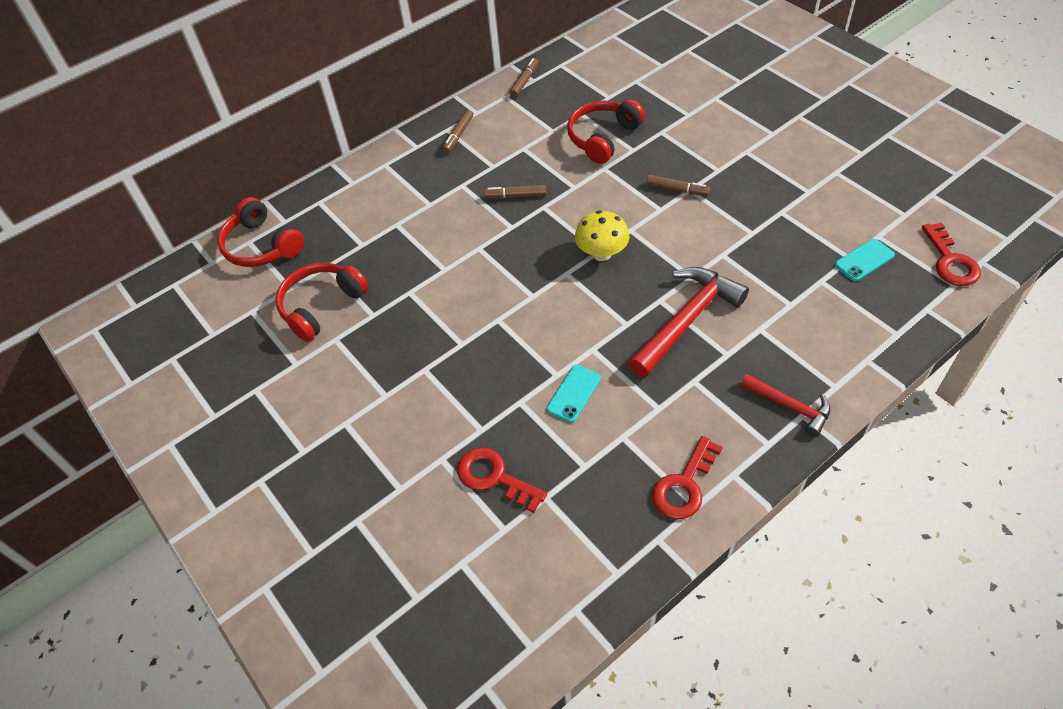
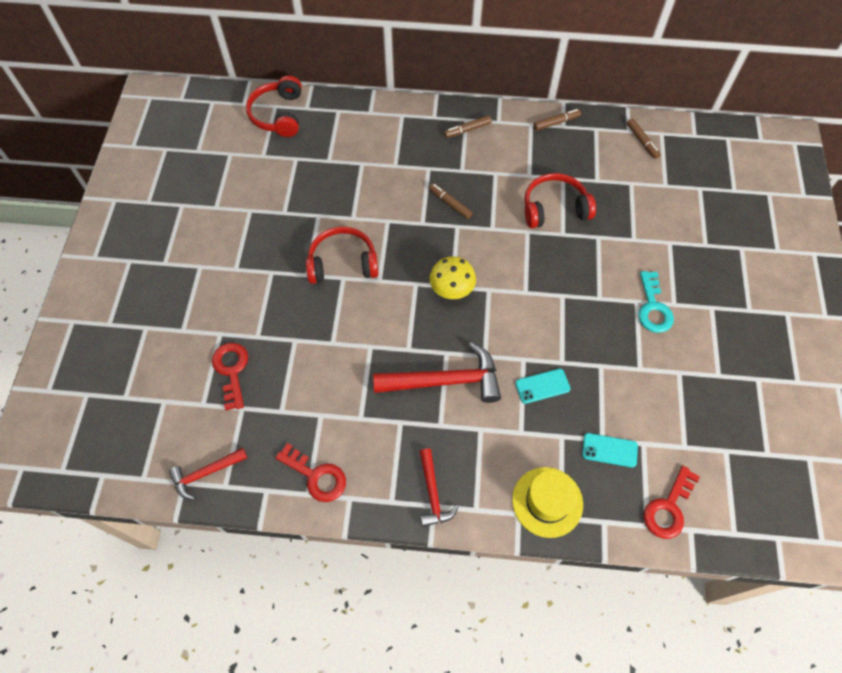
camera: 40 degrees right, 10 degrees up
(321, 306) = (265, 182): red headphones -> red headphones (342, 263)
(574, 393) = (327, 363): turquoise phone -> turquoise phone (542, 386)
(585, 581) = (205, 473): none -> red hammer
(677, 189) = (554, 288): brown marker -> brown marker (642, 141)
(684, 485) = (316, 476): red key -> red key turned 135 degrees counterclockwise
(762, 147) = (653, 308): none -> turquoise key
(874, 332) = (547, 502): none -> yellow hat

